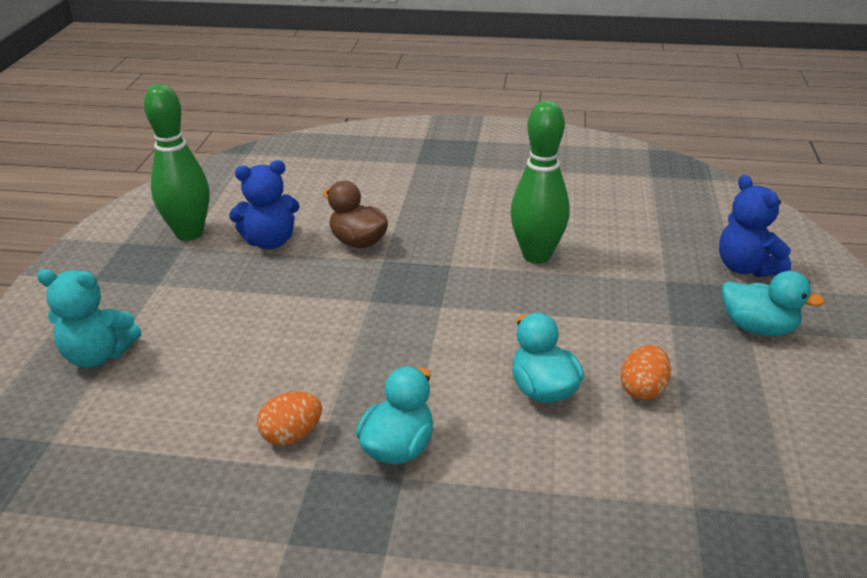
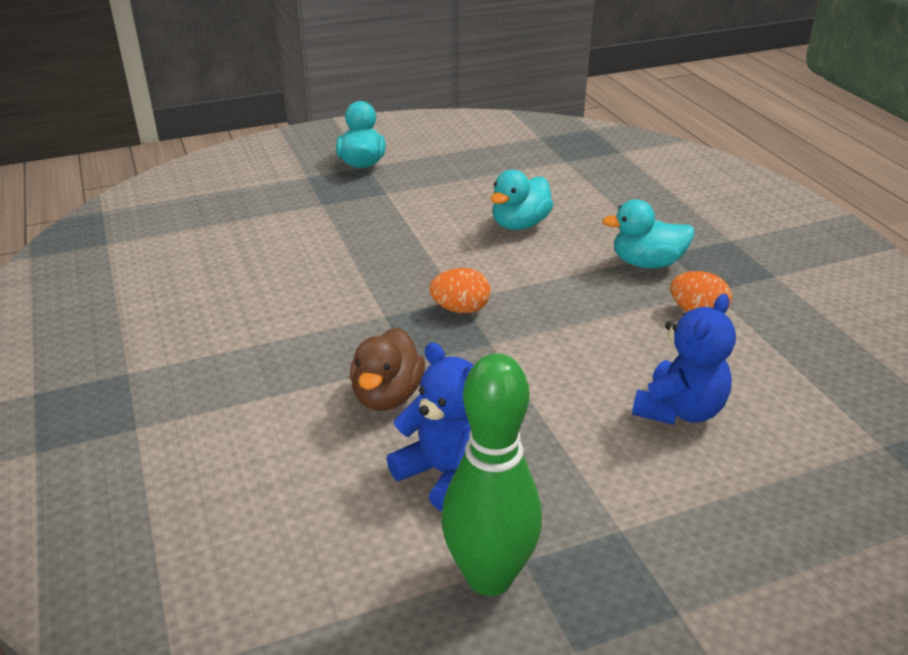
camera: 120 degrees left, 0 degrees up
(98, 355) = (771, 494): turquoise teddy bear -> none
(536, 255) = (328, 271): green bowling pin -> none
(643, 389) = (478, 190): orange egg -> orange egg (460, 309)
(746, 267) = (275, 176): blue teddy bear -> blue teddy bear (679, 410)

